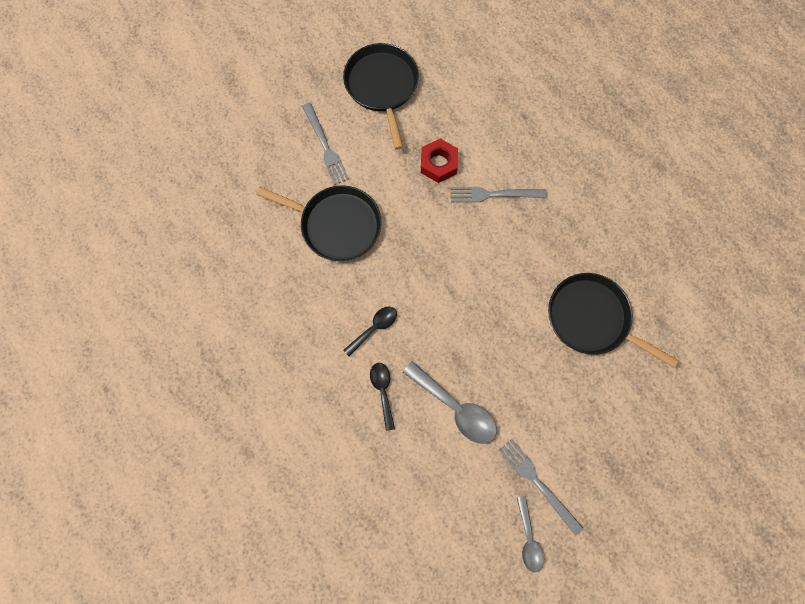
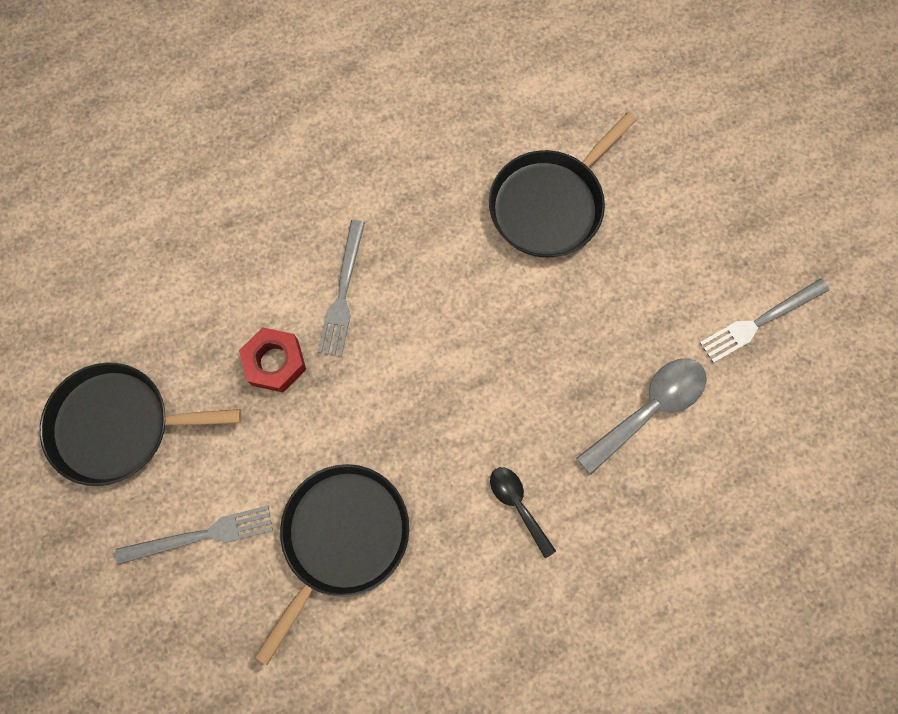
camera: 80 degrees left, 0 degrees up
(383, 391) = (613, 508): black spoon -> none
(528, 539) = (829, 348): grey spoon -> none

